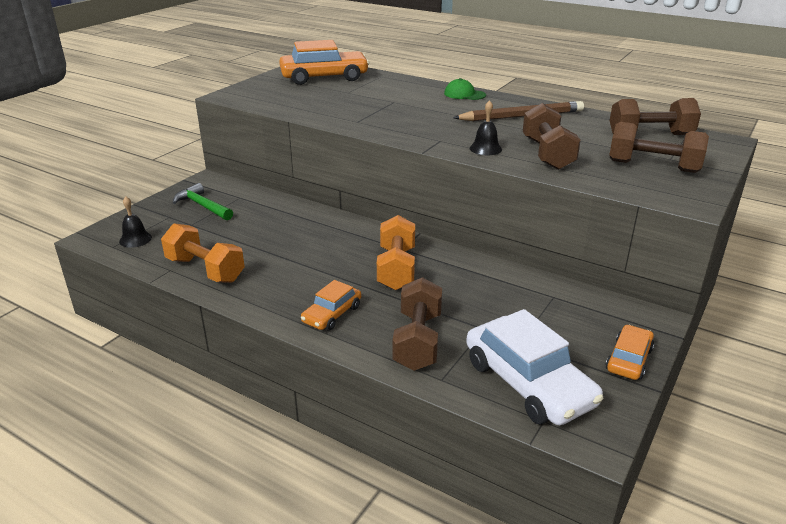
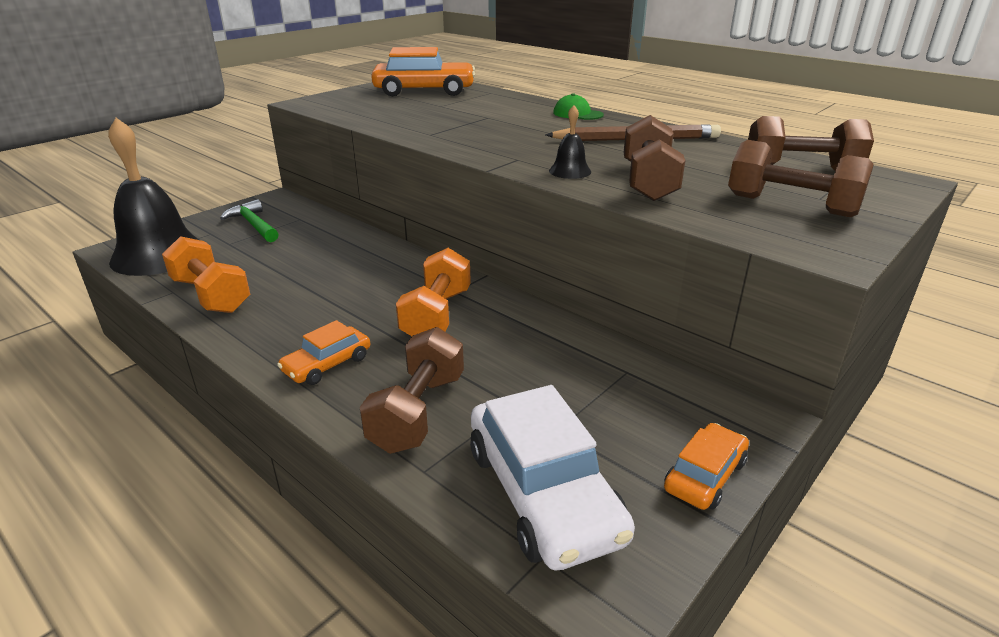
camera: 10 degrees right, 0 degrees up
(135, 239) = (158, 254): black bell -> black bell, size x2.42

